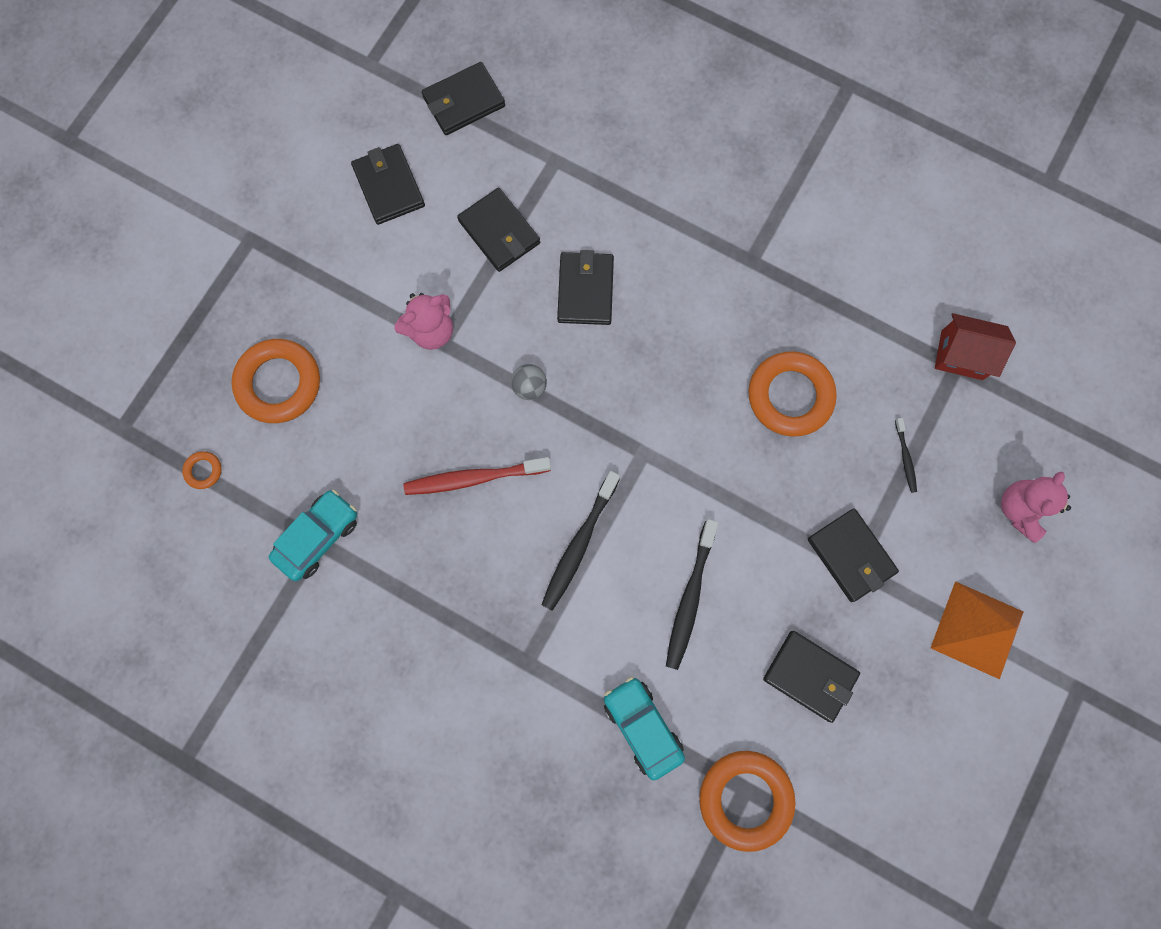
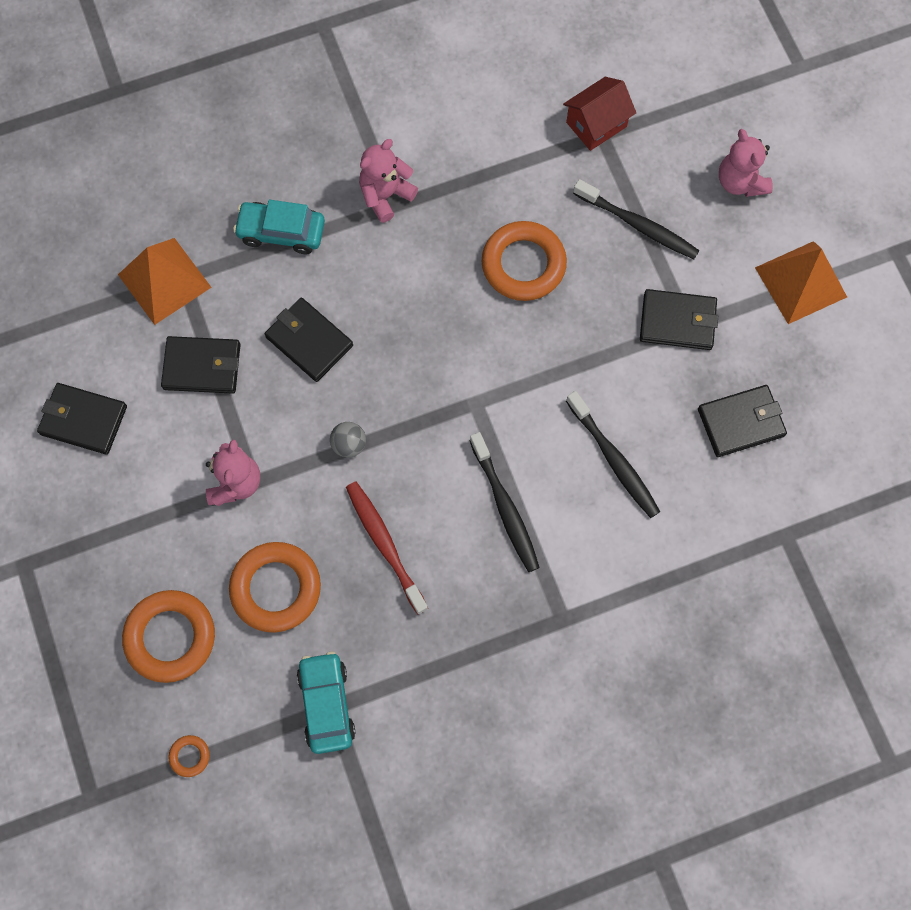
camera: 50 degrees left, 5 degrees down
(463, 102) = (67, 306): black wallet -> none
(474, 478) = (385, 544): red toothbrush -> red toothbrush turned 120 degrees clockwise
(542, 150) = (164, 281): none -> orange pyramid
(642, 726) = (681, 572): turquoise car -> turquoise car (281, 232)
(745, 798) = (792, 541): orange ring -> orange ring (276, 588)
(752, 247) = (385, 195): none -> pink teddy bear
(905, 458) = (638, 225): black toothbrush -> black toothbrush, size x1.95

